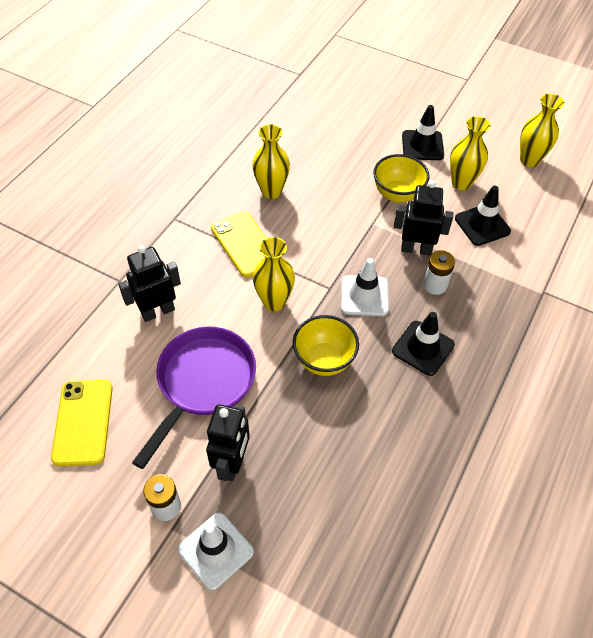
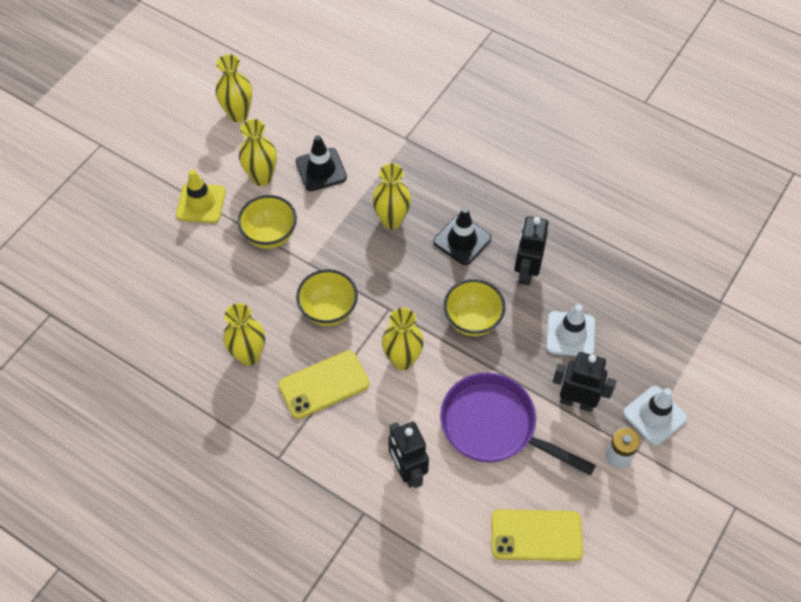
camera: 85 degrees left, 5 degrees up
(322, 242) = (328, 311): none -> yellow bowl
(364, 296) = (400, 280): white traffic cone -> white traffic cone (570, 334)
(416, 249) = (346, 229): black robot -> black robot (526, 272)
(422, 145) = (201, 203): black traffic cone -> yellow traffic cone
(435, 285) = (391, 220): white battery -> yellow vase

